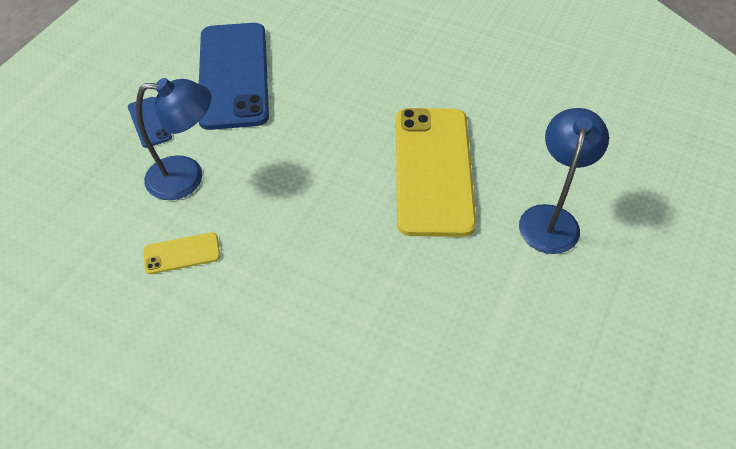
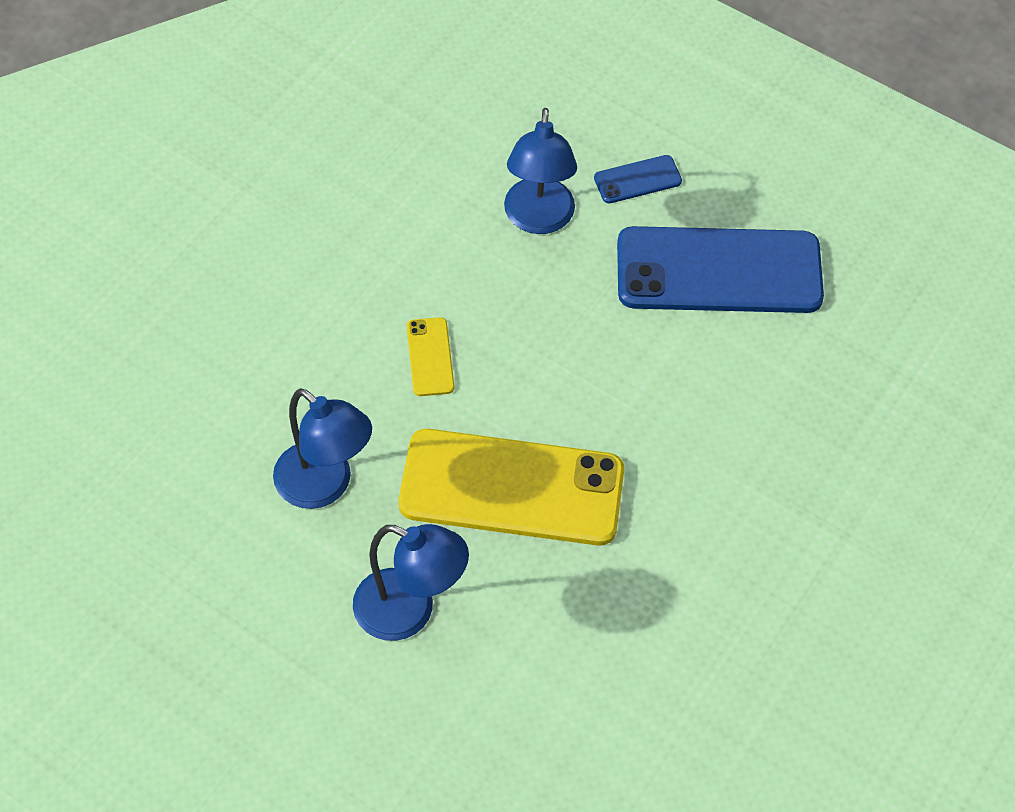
camera: 95 degrees right, 5 degrees up
(182, 253) = (425, 215): yellow phone -> yellow phone (430, 357)
(461, 288) = (324, 486): none -> blue lamp

